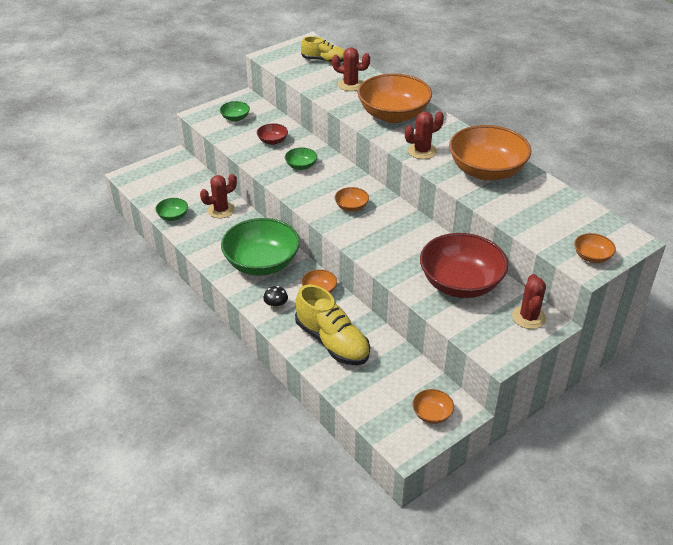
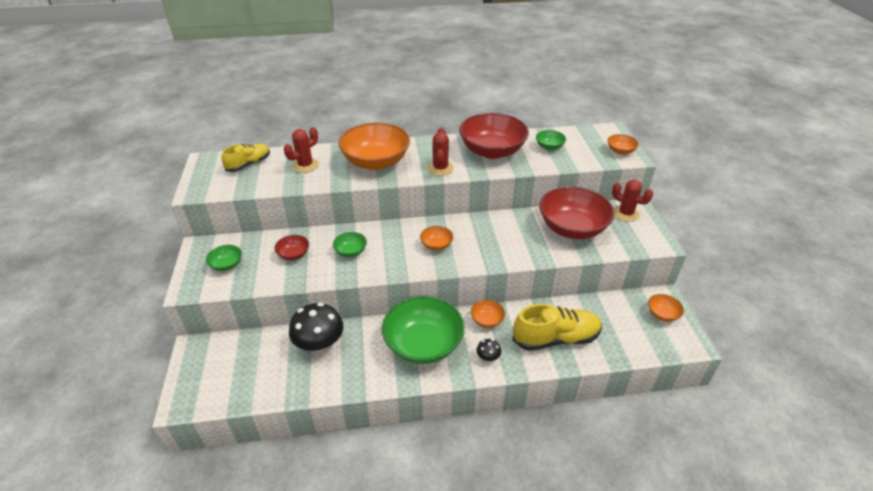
camera: 60 degrees left, 0 degrees up
(173, 216) = (293, 387): green bowl -> green bowl (549, 147)
(221, 210) = (319, 344): red cactus -> black mushroom
(486, 171) = (492, 151): orange bowl -> red bowl

